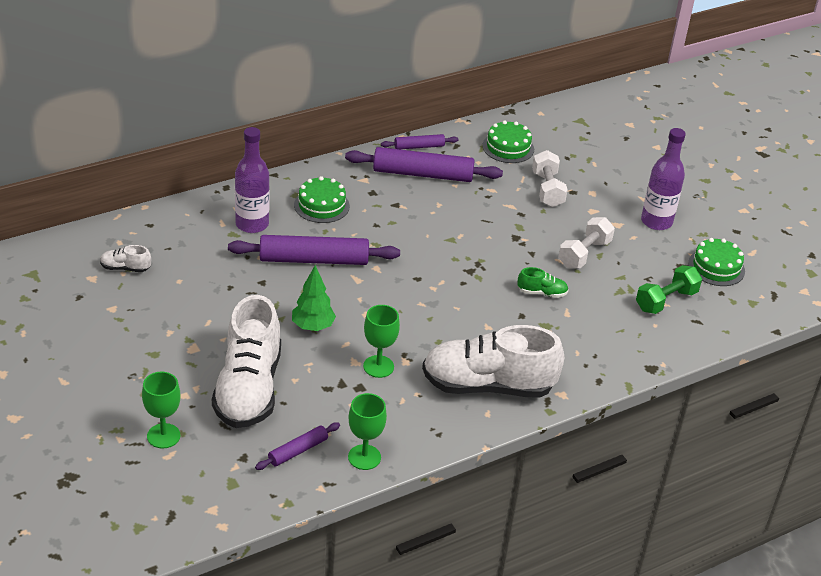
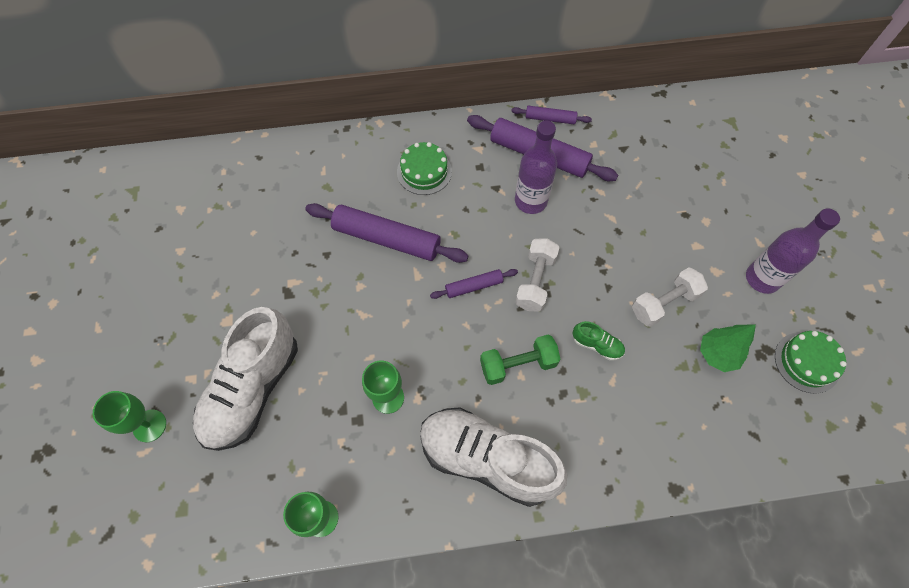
camera: 25 degrees right, 25 degrees up
(125, 268) = (213, 204): white shoe -> none
(252, 224) = (349, 179): purple bottle -> purple bottle (530, 201)
(298, 451) = (261, 487): purple rolling pin -> purple rolling pin (474, 286)
(312, 326) = (348, 325): green tree -> green tree (717, 354)
(508, 147) = (640, 140): green cake -> none
(547, 189) = (659, 205): white dumbbell -> white dumbbell (535, 281)
(666, 301) = (730, 395): green dumbbell -> green dumbbell (518, 364)

